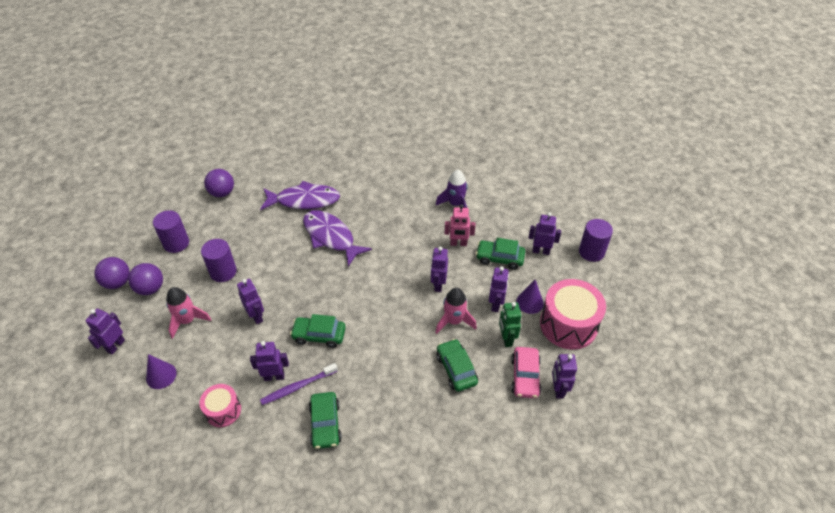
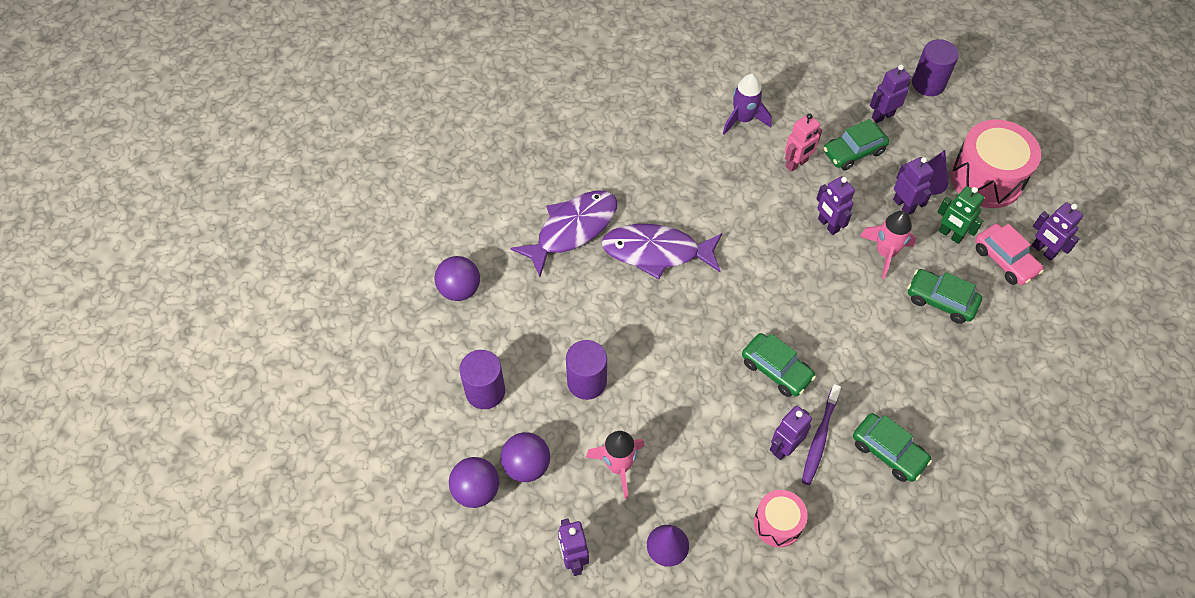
camera: 40 degrees left, 10 degrees up
(256, 316) = (687, 401): purple robot -> none
(319, 335) = (776, 370): green car -> green car turned 105 degrees counterclockwise

